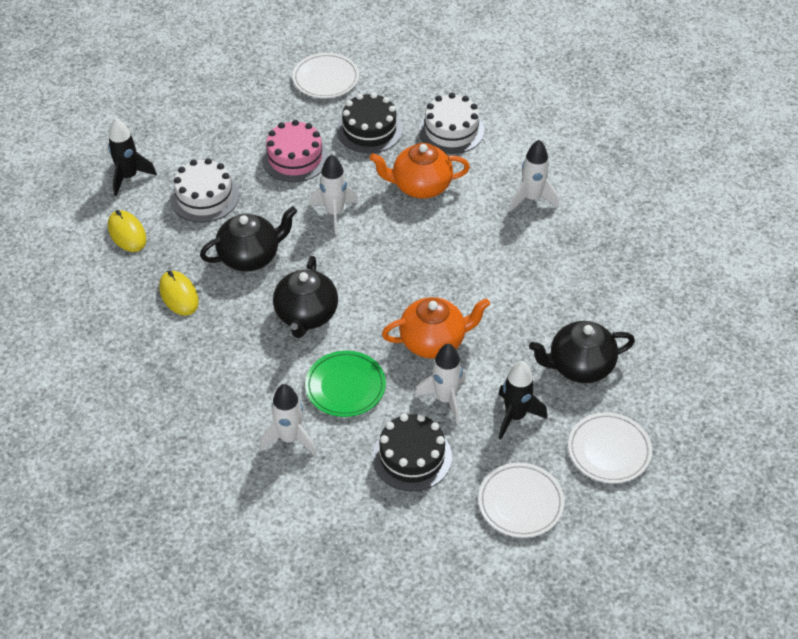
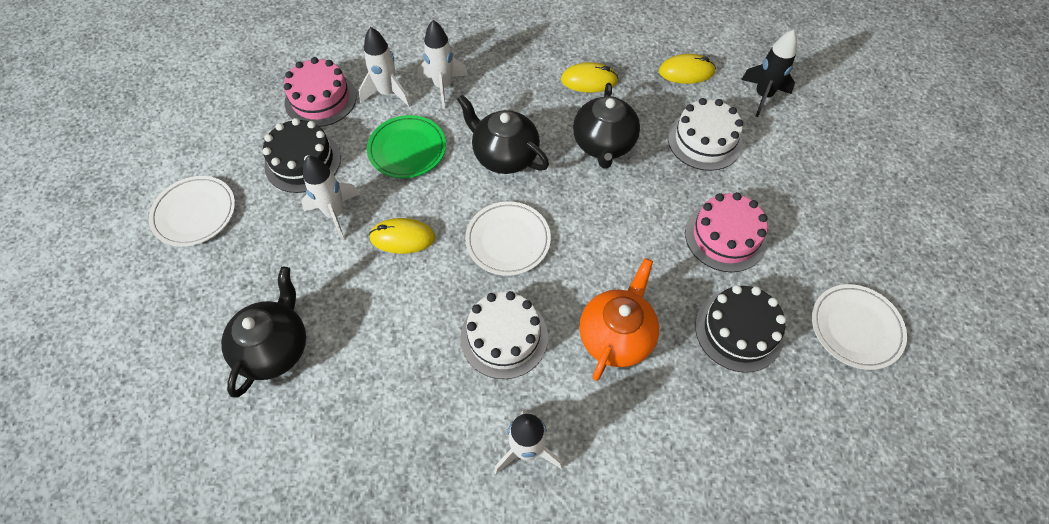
camera: 120 degrees right, 10 degrees up
(332, 490) = (320, 99): none -> pink cake
(334, 213) = (622, 235): white rocket -> white rocket (443, 86)
(434, 341) = (402, 238): orange teapot -> yellow mouse
(451, 130) = (695, 423): white cake -> white cake (504, 337)
(515, 416) = (272, 257): black rocket -> none
(609, 450) = (173, 313): white plate -> white plate (508, 240)

